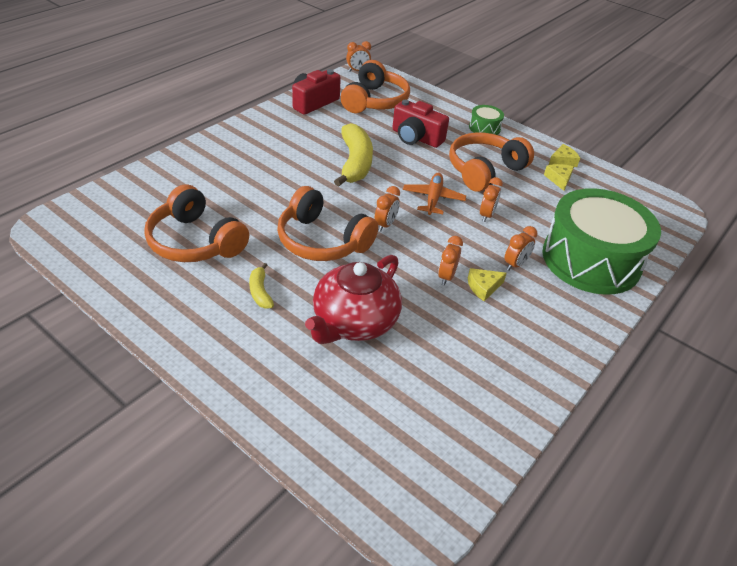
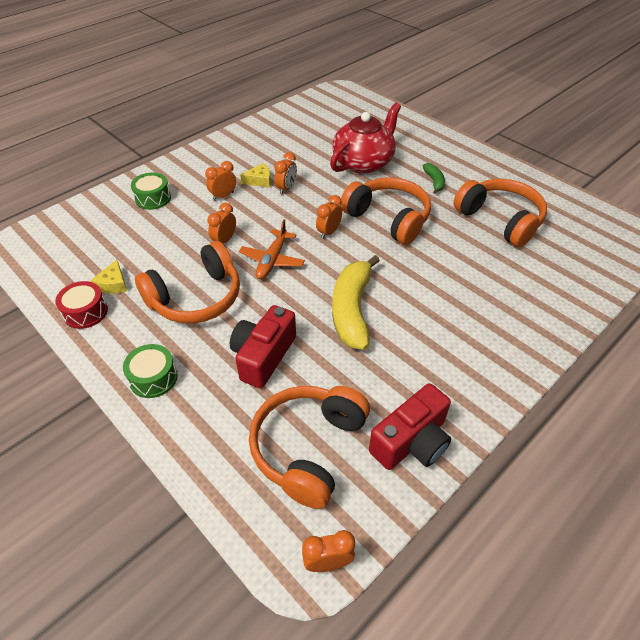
camera: 170 degrees left, 5 degrees up
(260, 292) = (434, 181): yellow banana -> green banana
(416, 138) = (263, 356): red camera -> red camera turned 105 degrees counterclockwise
(562, 161) = (85, 312): yellow cheese -> red drum
(591, 260) = (153, 198): green drum -> green drum, size x0.41

